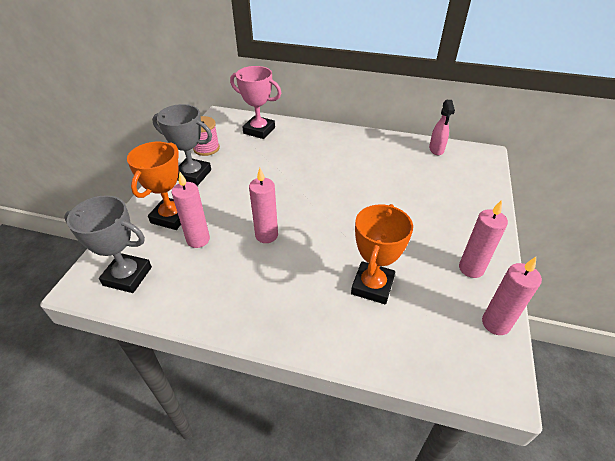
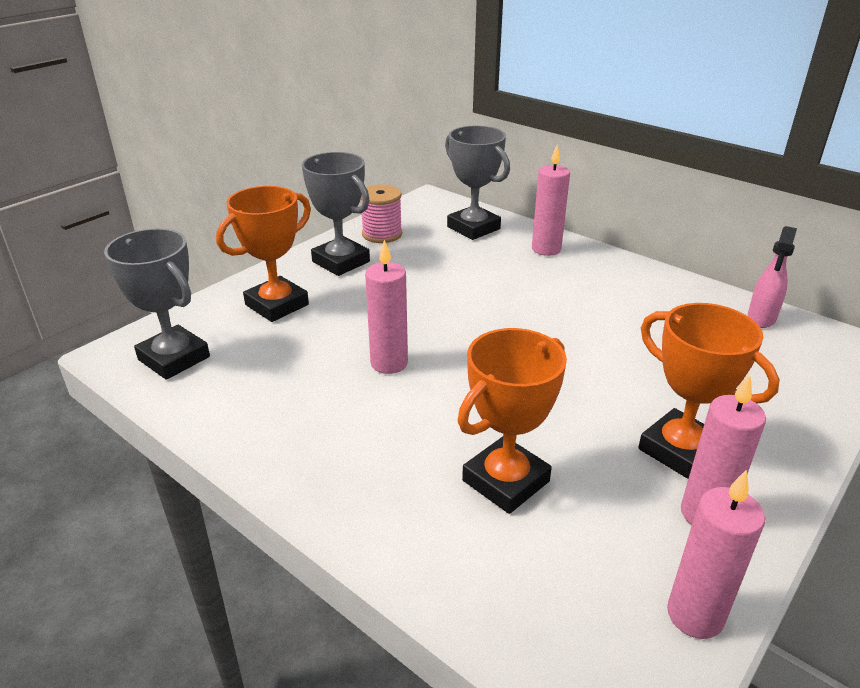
camera: 25 degrees right, 10 degrees down
(198, 240) = (291, 342): pink candle -> pink candle (546, 249)
(259, 130) = (473, 228): pink trophy -> grey trophy
(441, 237) = (680, 450): none -> orange trophy

